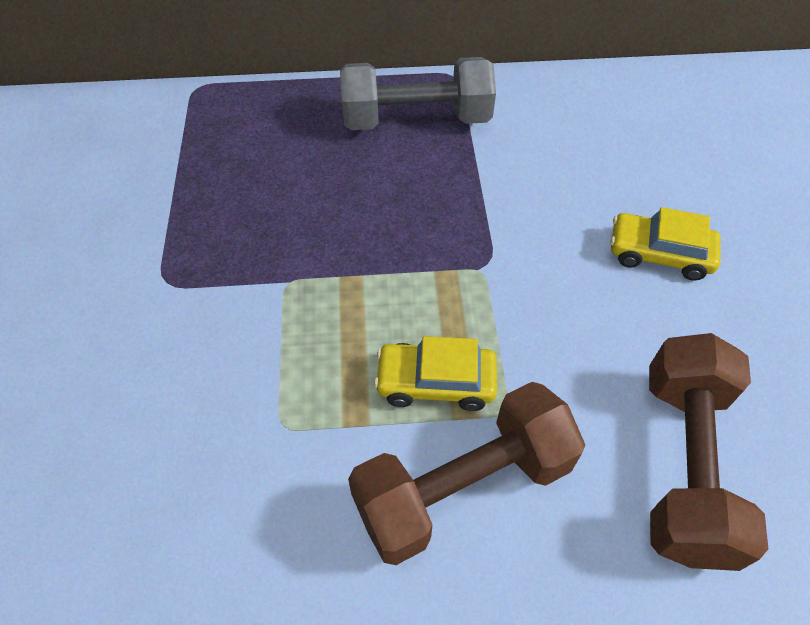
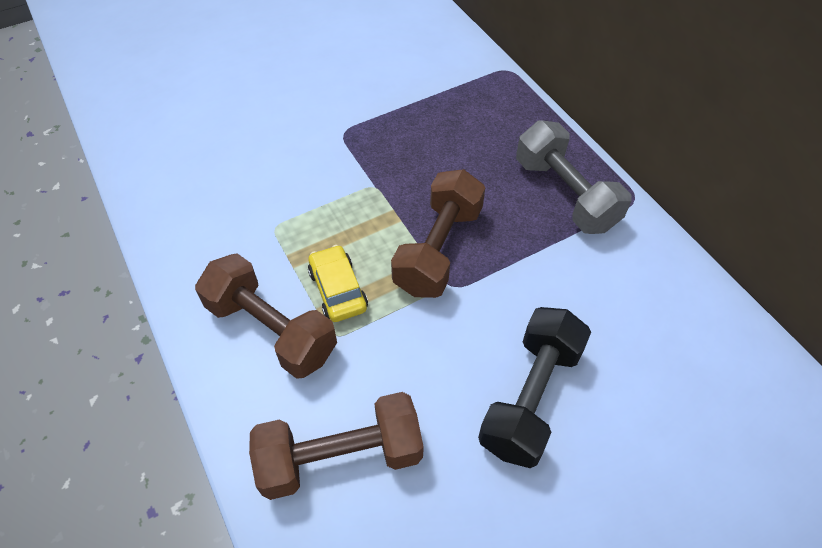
camera: 65 degrees right, 0 degrees up
(428, 256) = (438, 249): none -> brown dumbbell
(659, 254) = (530, 397): yellow car -> black dumbbell

